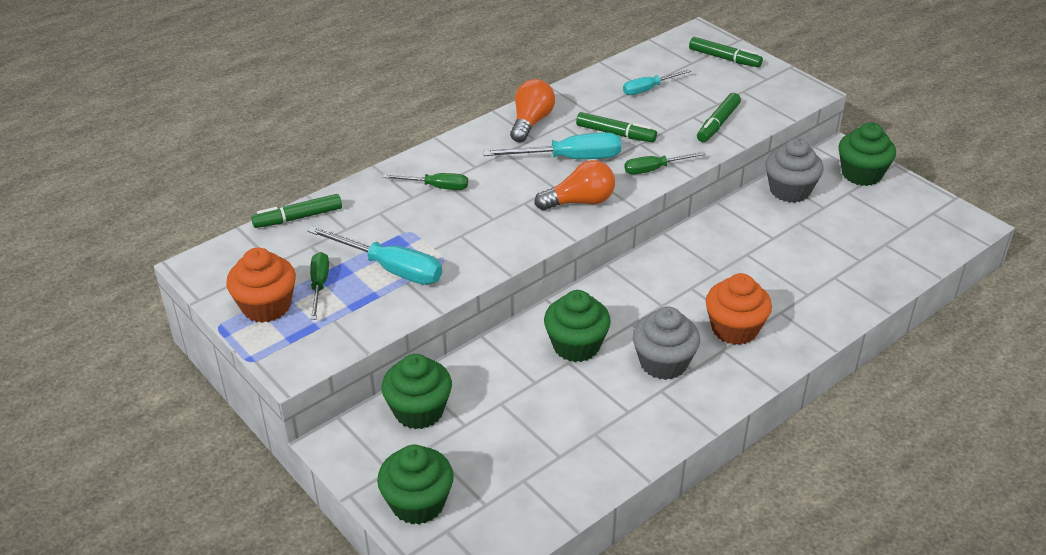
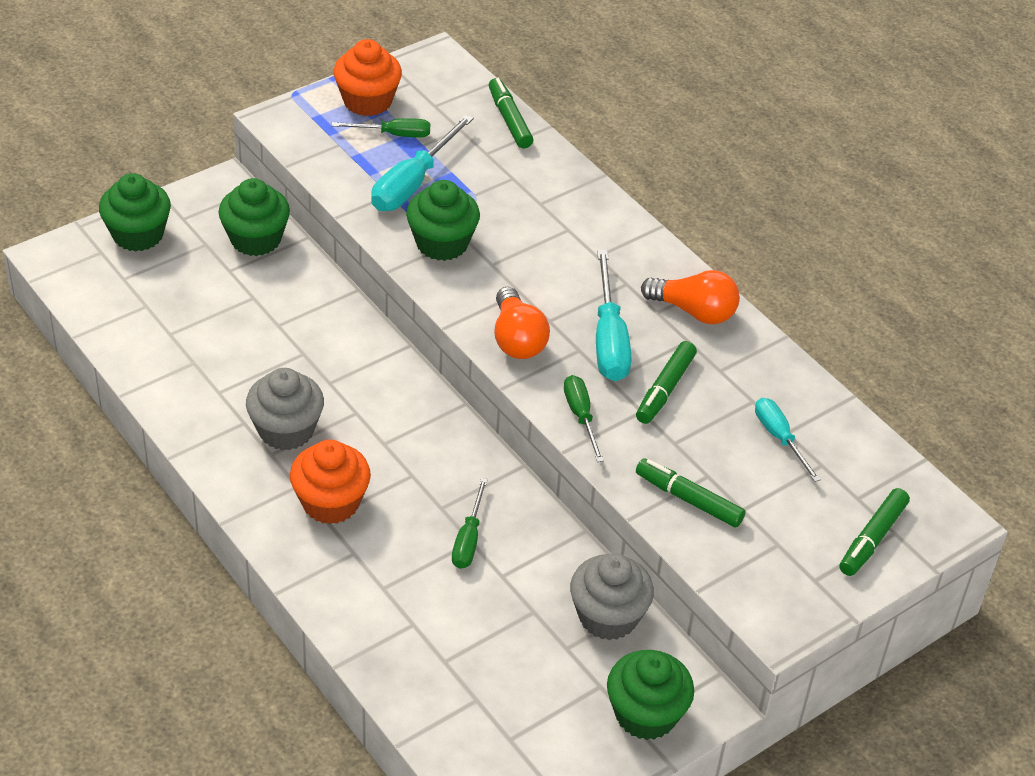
camera: 90 degrees right, 5 degrees up
(436, 187) = (557, 222): green screwdriver -> green screwdriver (468, 539)
(576, 346) = (327, 361): green cupcake -> green cupcake (442, 243)

